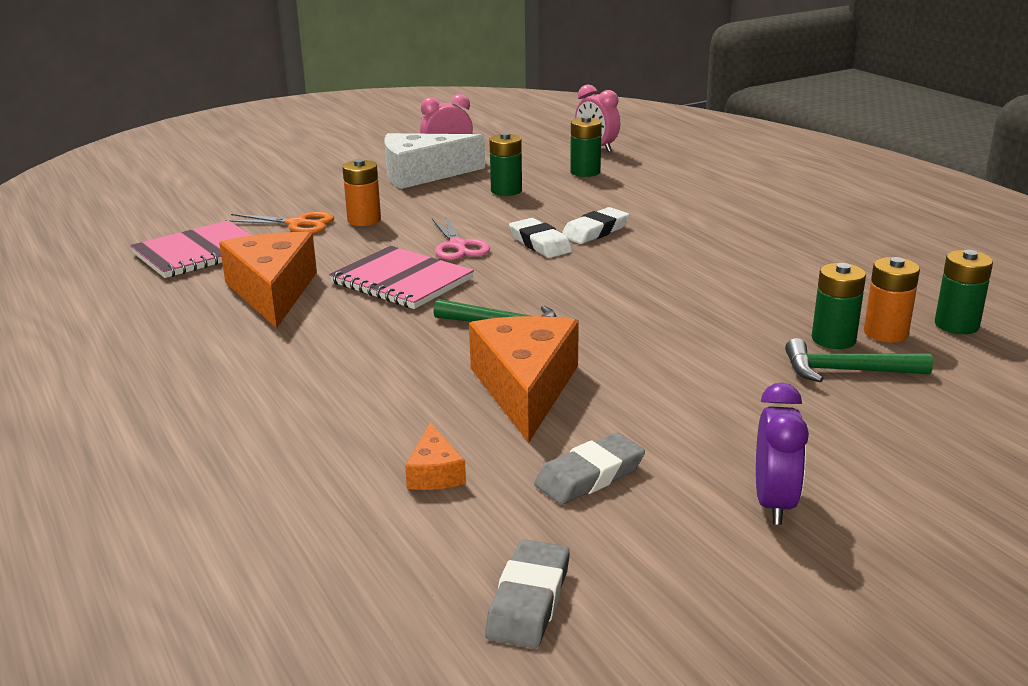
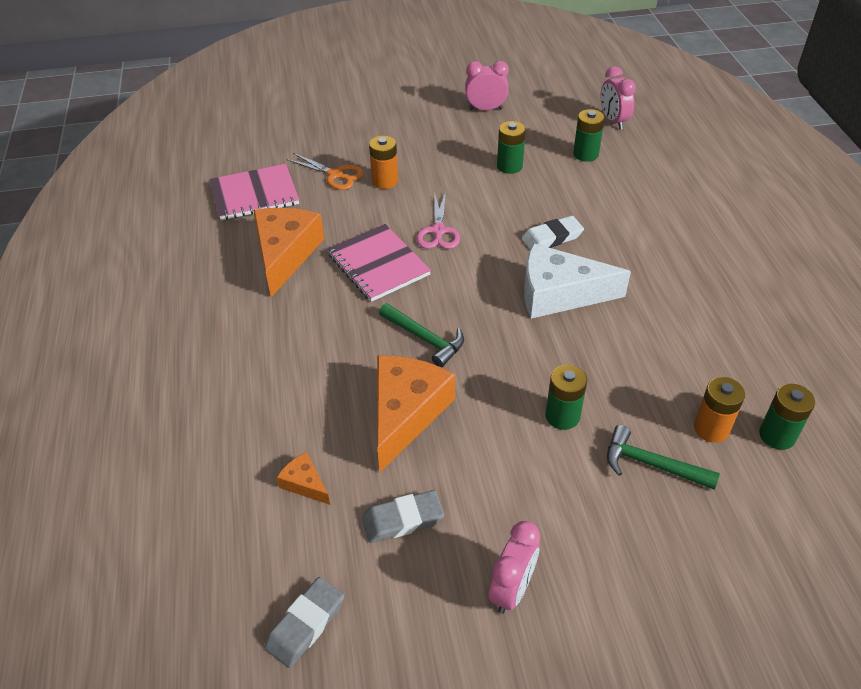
camera: 20 degrees right, 20 degrees up
(422, 174) = (455, 129): white cheese -> white cheese (559, 293)
(434, 473) = (305, 483): orange cheese -> orange cheese turned 120 degrees clockwise
(540, 243) = (501, 243): white eraser -> none
(774, 503) = (512, 589): purple clock -> pink clock
(833, 339) = (664, 424): green battery -> green battery (562, 416)

